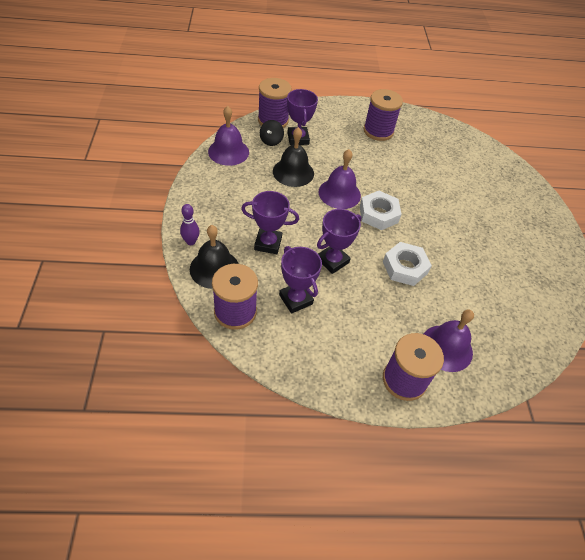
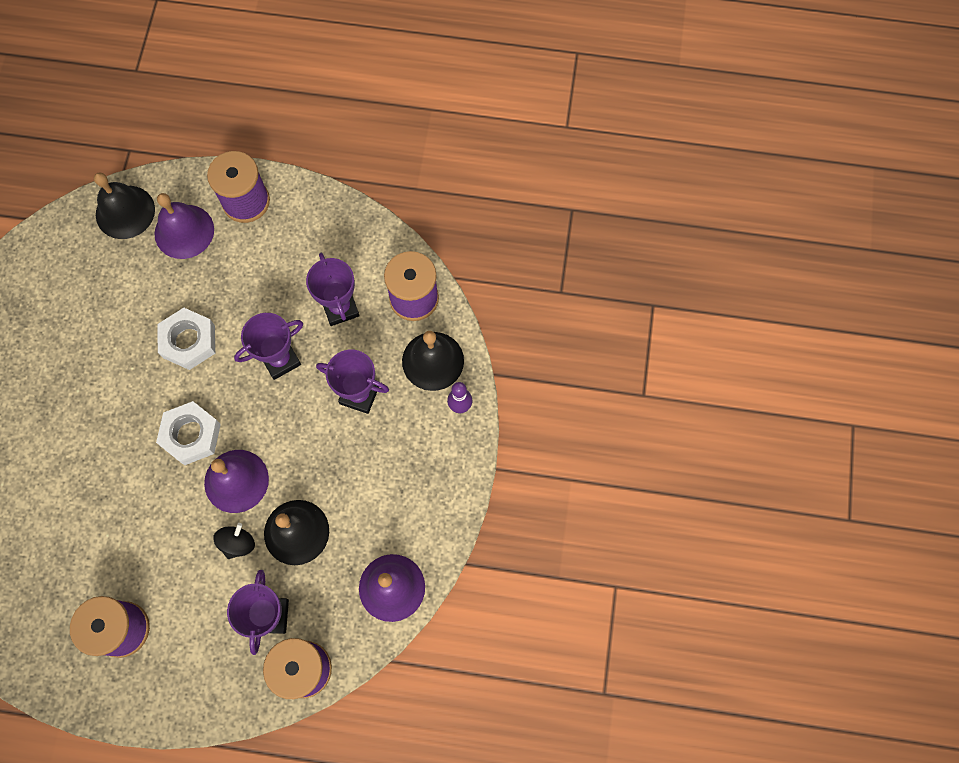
camera: 165 degrees left, 20 degrees up
(271, 141) = (317, 612): black spinning top -> black spinning top (238, 543)
(504, 359) = (125, 212): none -> black bell

